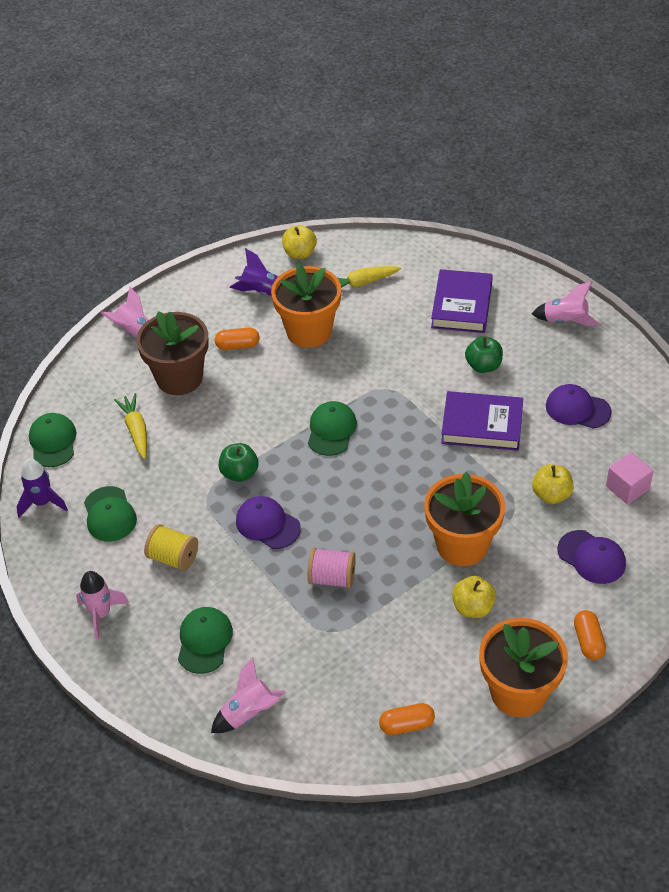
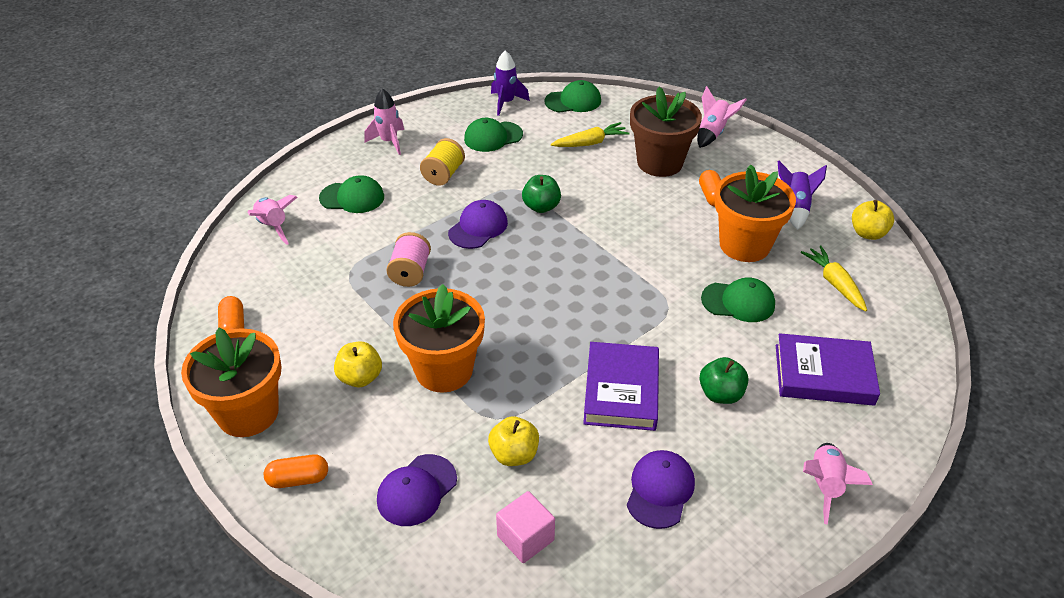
camera: 85 degrees right, 5 degrees down
(331, 430) = (601, 266): green cap -> green cap (738, 302)

